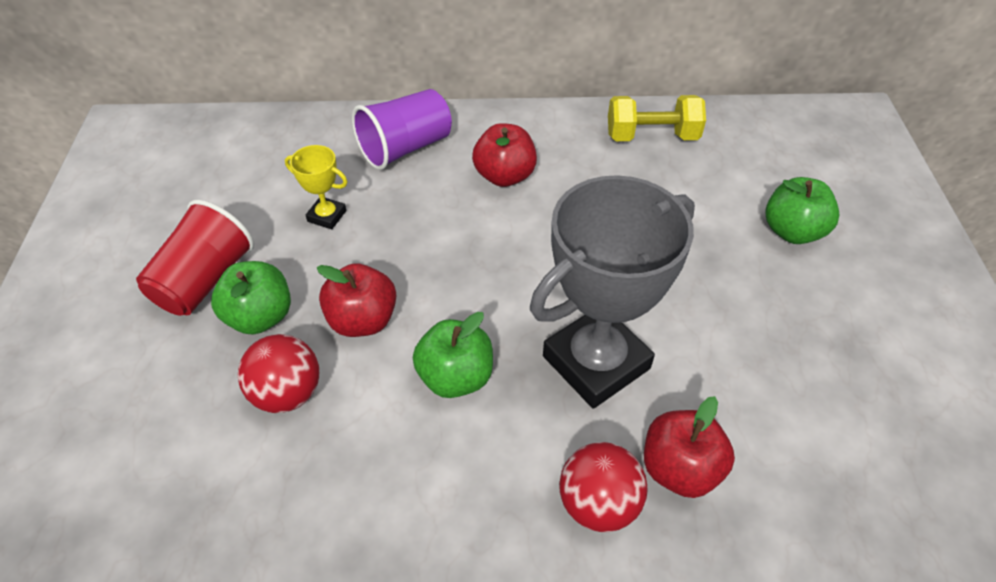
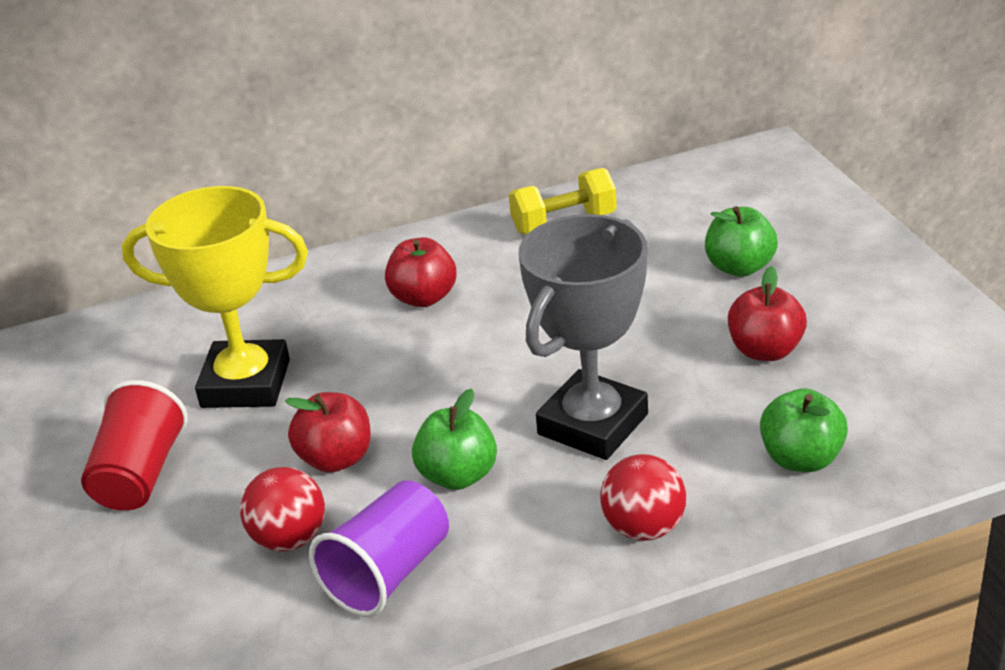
camera: 15 degrees left, 15 degrees down
(260, 317) = (222, 487): green apple -> green apple (801, 459)
(327, 216) = (246, 383): yellow trophy -> yellow trophy, size x2.30
(405, 148) = (300, 301): purple cup -> purple cup (388, 573)
(680, 469) = (708, 480): red apple -> red apple (765, 350)

